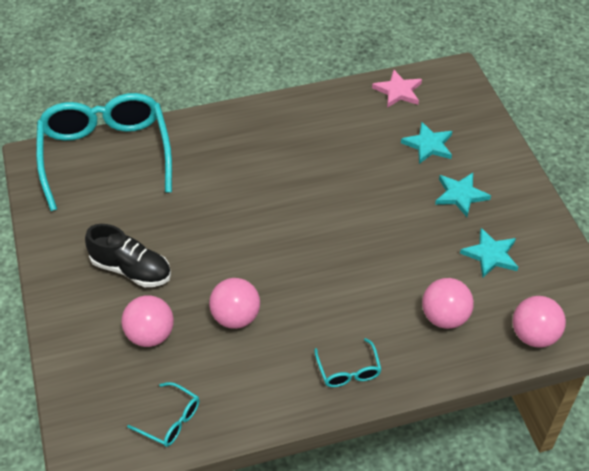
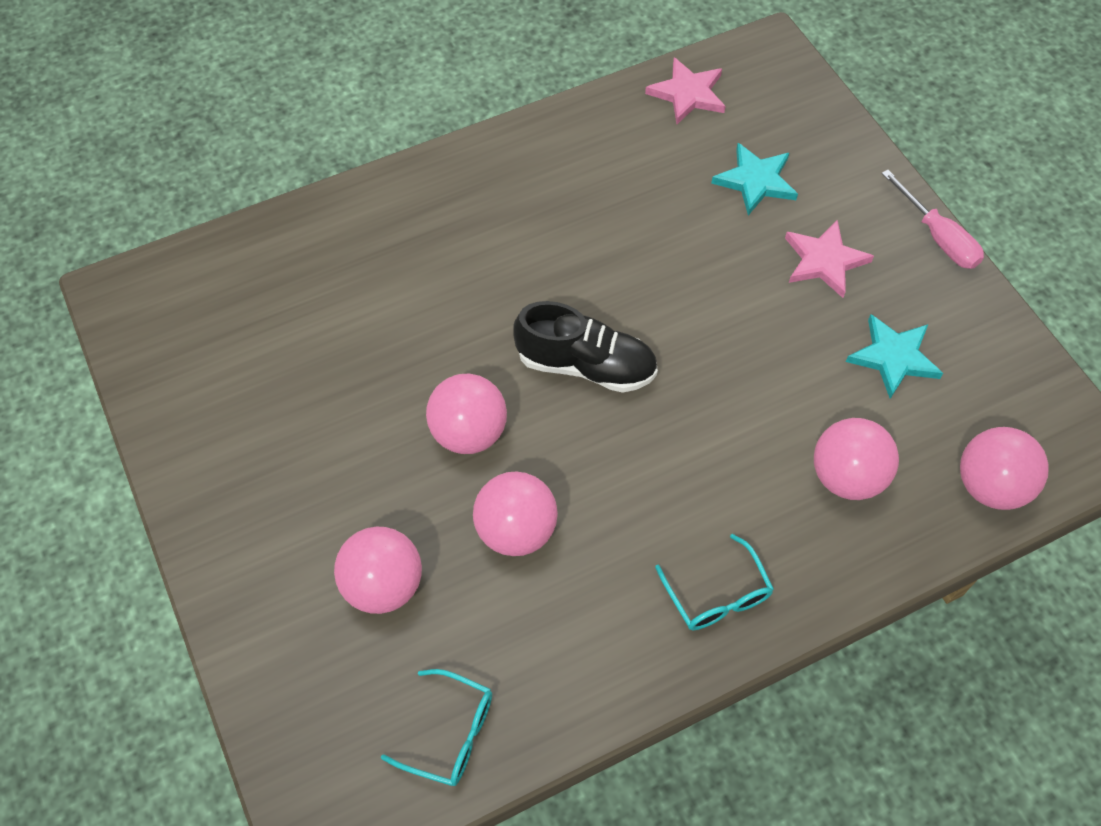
camera: 10 degrees left, 10 degrees up
(106, 155) = (239, 272): turquoise glasses -> none
(131, 269) = (326, 472): black shoe -> black shoe (585, 365)
(220, 260) = (469, 432): none -> pink ball
(460, 195) = (824, 261): turquoise star -> pink star
(535, 191) = (937, 237): none -> pink screwdriver

